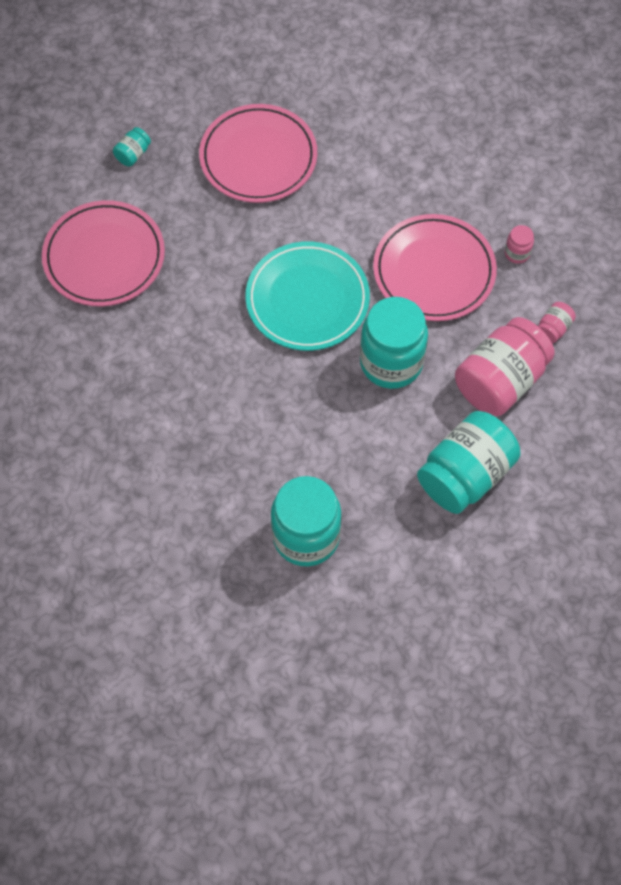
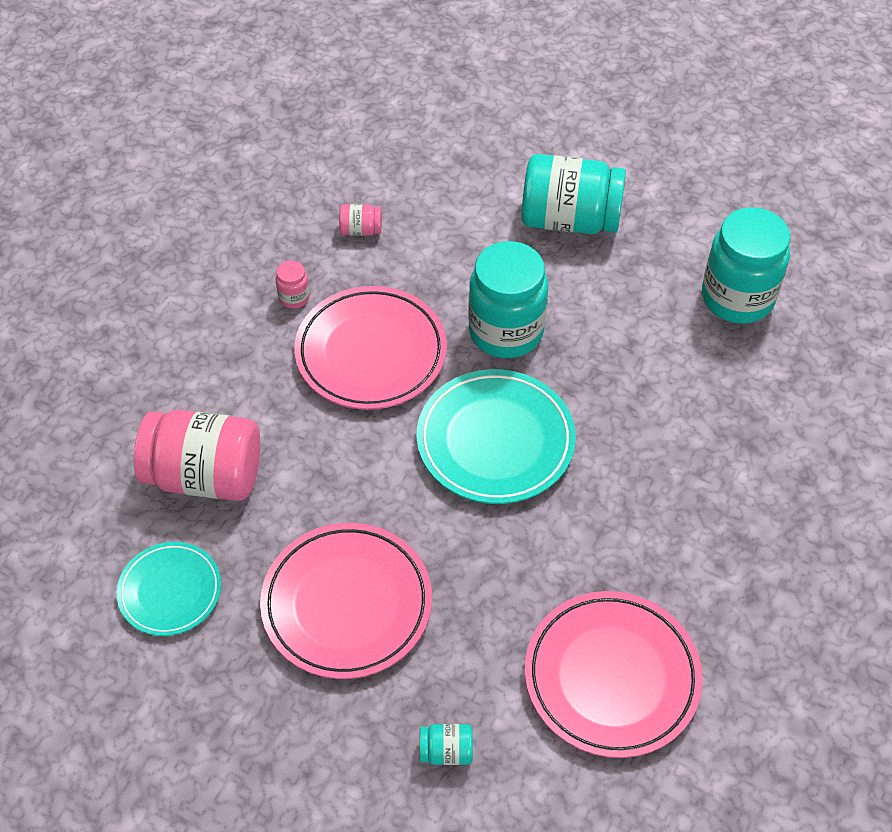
camera: 125 degrees left, 10 degrees down
(336, 81) = (170, 591): none -> turquoise plate
(500, 381) = (452, 241): pink jar -> pink jar (205, 475)

